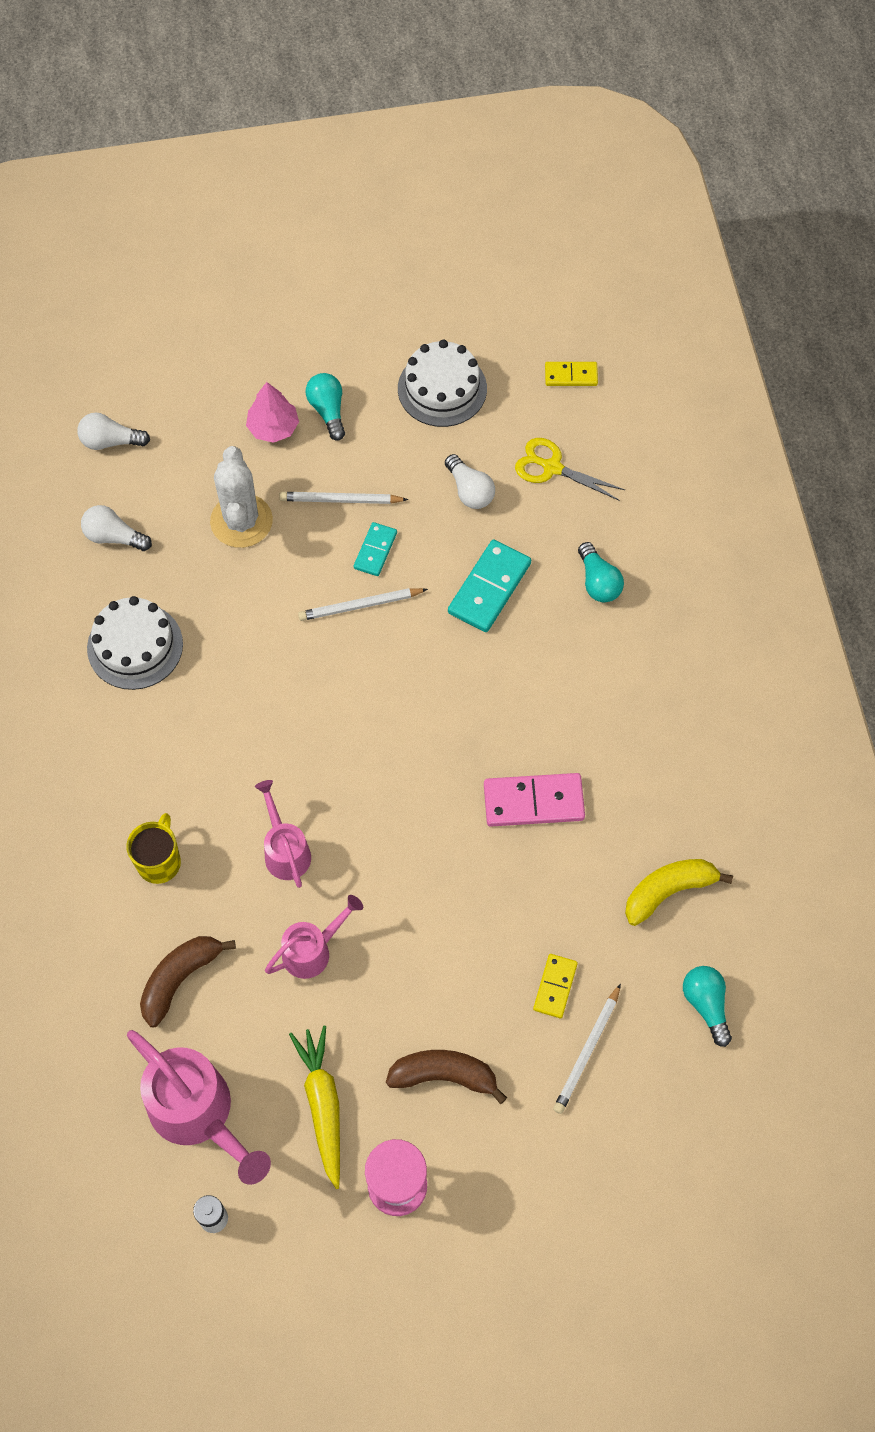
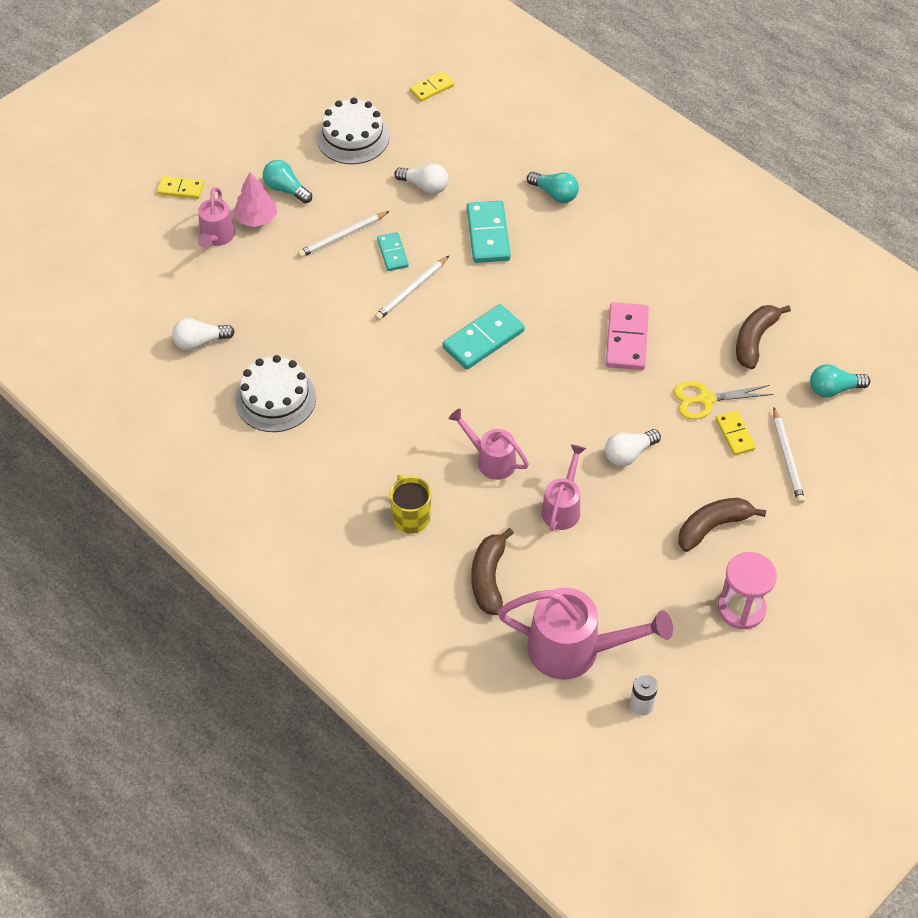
camera: 35 degrees left, 10 degrees down
(110, 441) = (145, 286): white light bulb -> white light bulb (629, 454)
(218, 426) = (216, 237): none -> pink watering can
(226, 349) = (180, 189): none -> yellow domino
(241, 521) = (284, 284): white cactus -> none
(323, 1105) = (651, 592): yellow carrot -> none
(386, 708) = (483, 339): none -> turquoise domino
(533, 801) = (626, 339): pink domino -> pink domino turned 45 degrees counterclockwise
(552, 467) = (466, 145): yellow scissors -> yellow scissors (705, 399)
(668, 891) = (754, 340): yellow banana -> brown banana
(706, 1005) = (833, 389): turquoise light bulb -> turquoise light bulb turned 45 degrees counterclockwise

